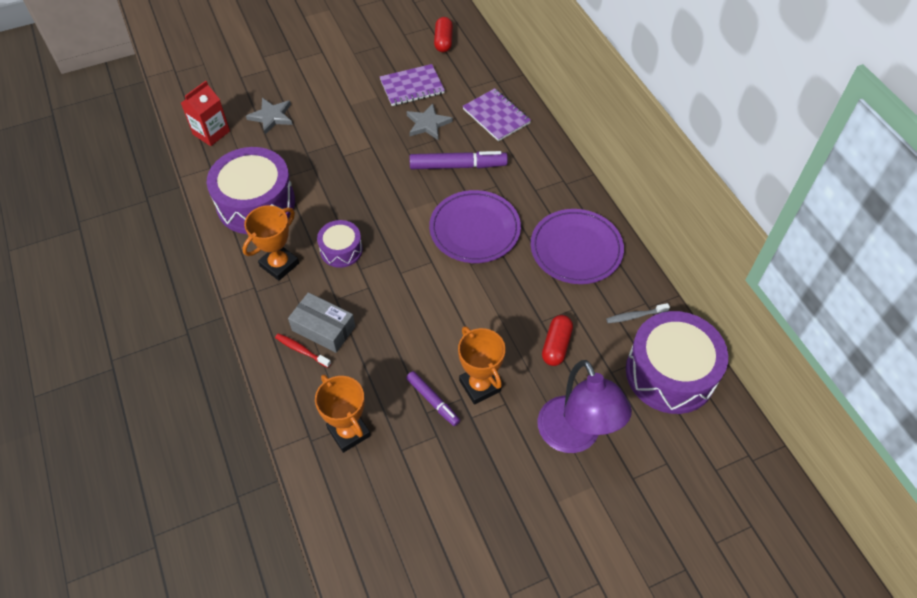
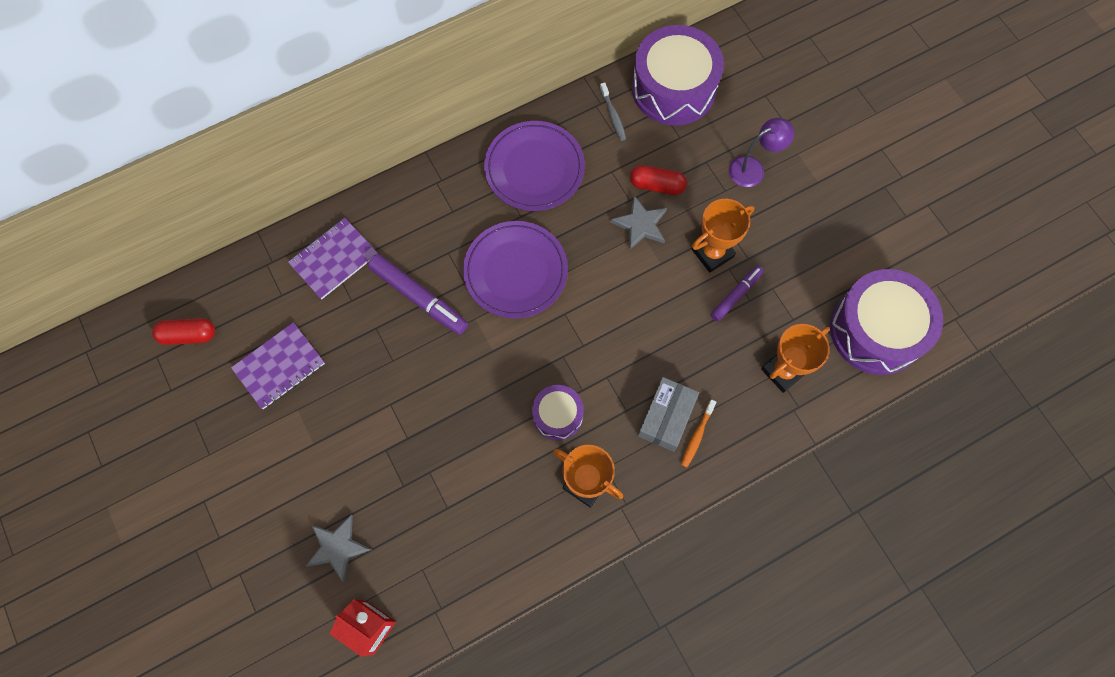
camera: 95 degrees left, 15 degrees up
(256, 203) = (493, 534): purple drum -> purple drum (876, 330)
(301, 350) = (697, 436): red toothbrush -> orange toothbrush
(412, 87) = (279, 366): purple notebook -> purple notebook turned 75 degrees clockwise
(428, 124) = (348, 339): grey star -> grey star (640, 224)
(458, 166) = (419, 297): purple marker -> purple marker turned 135 degrees clockwise
(574, 437) = (753, 168): purple lamp -> purple lamp, size x0.60

